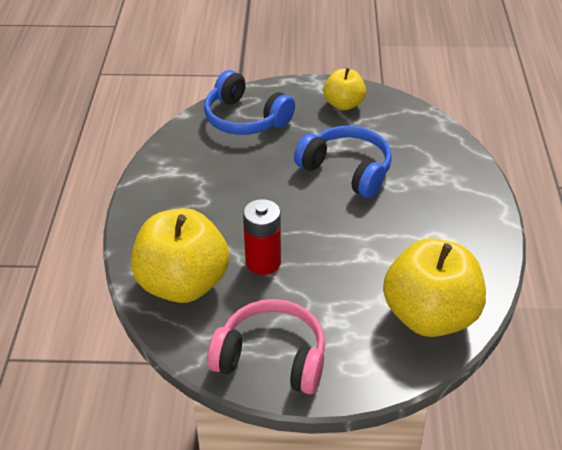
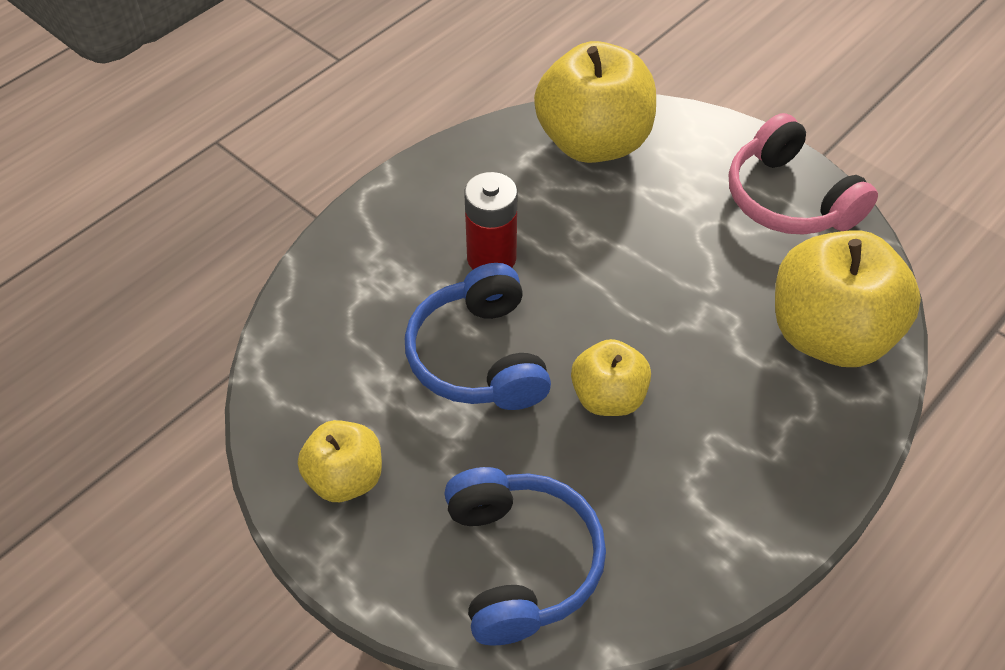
camera: 140 degrees left, 10 degrees up
(263, 262) = (710, 301): red battery -> red battery (491, 258)
(270, 189) = (608, 397): none -> yellow apple

